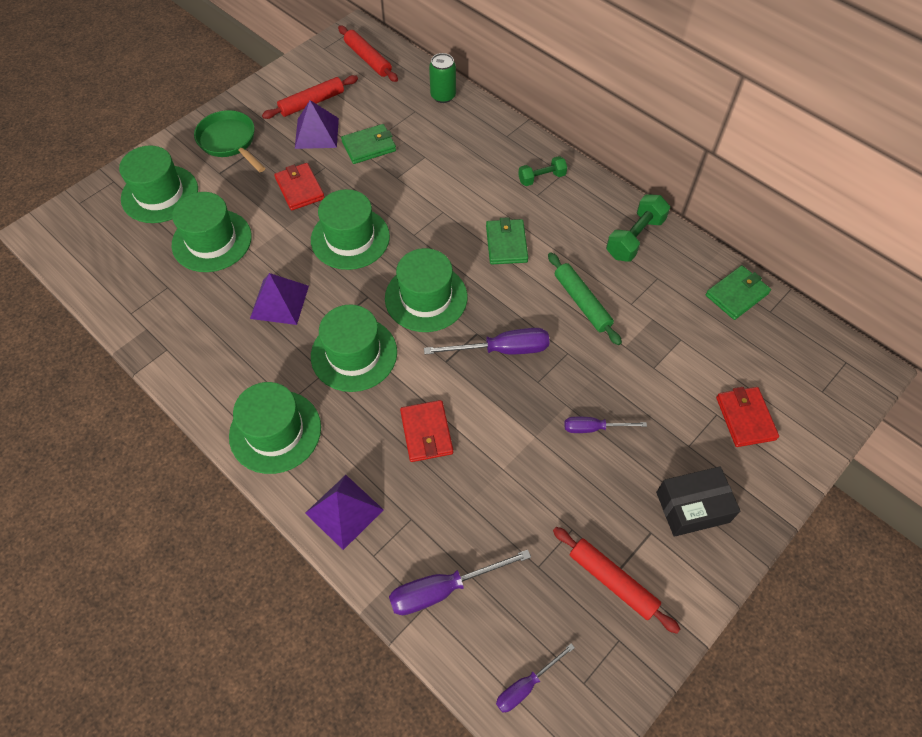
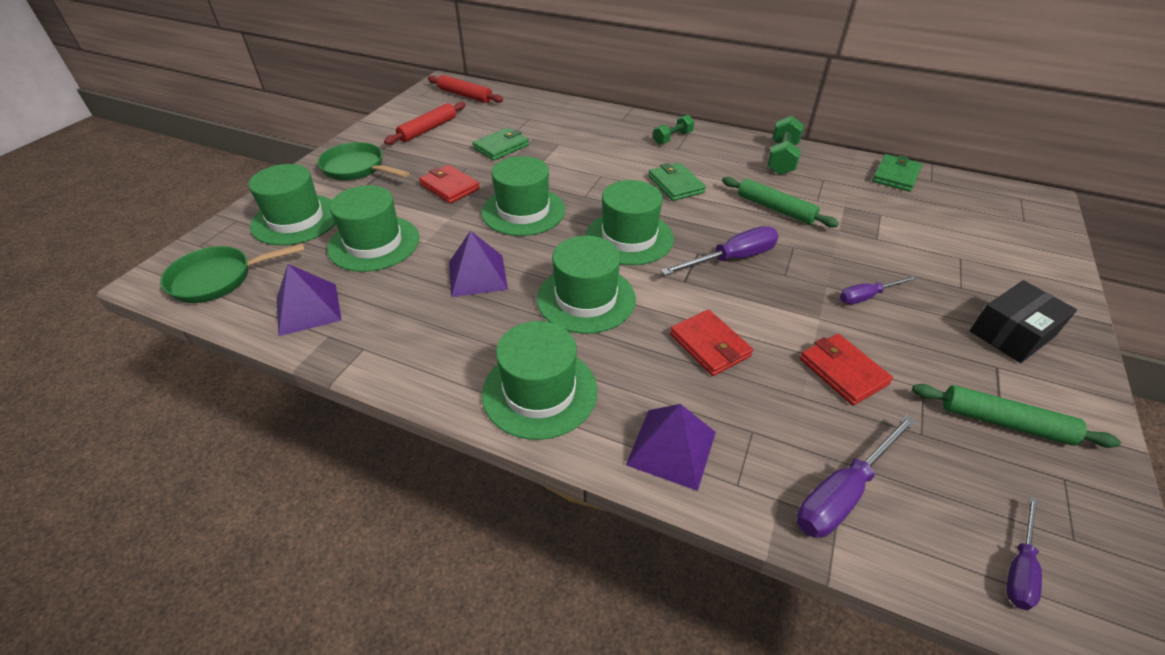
camera: 20 degrees left, 15 degrees down
(84, 245) = (218, 279): none -> green pan
(317, 133) = (444, 147): purple pyramid -> purple pyramid (308, 309)
(443, 96) = (548, 105): green can -> none
(612, 581) = (1004, 422): red rolling pin -> green rolling pin
(745, 418) = (986, 254): red wallet -> red wallet (842, 371)

